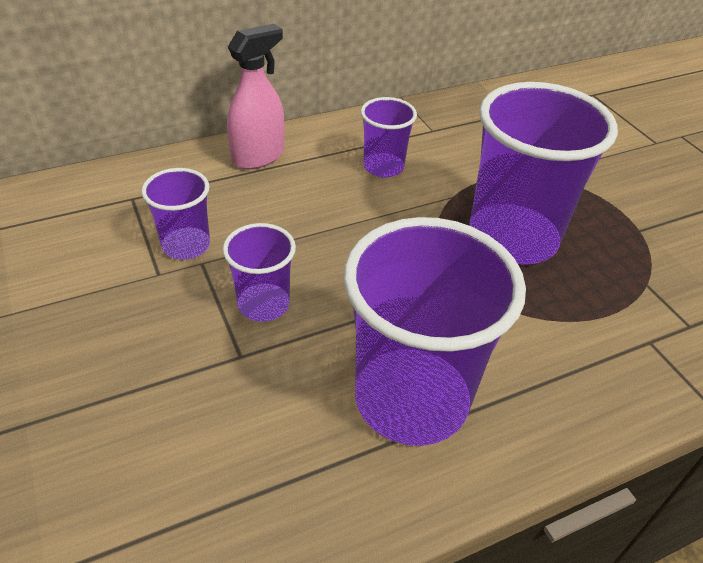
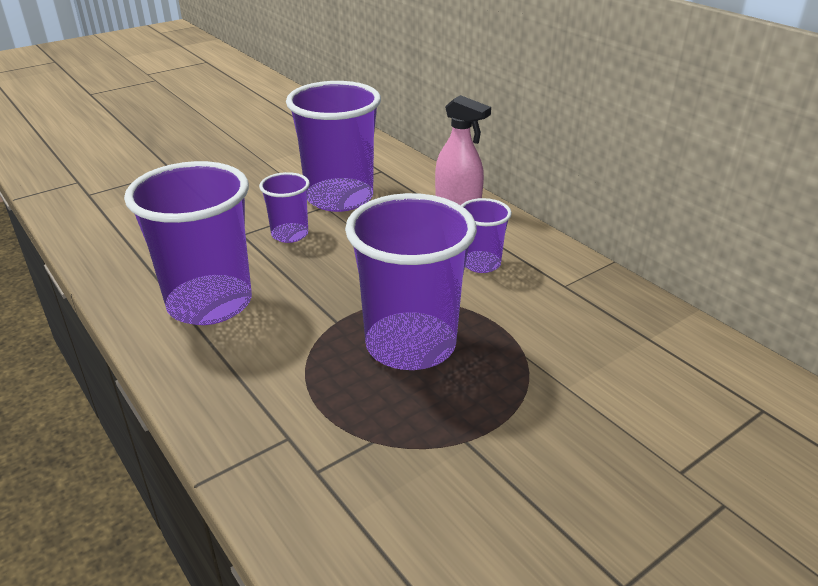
camera: 80 degrees right, 10 degrees down
(186, 245) = (339, 198): purple cup -> purple cup, size x1.98

